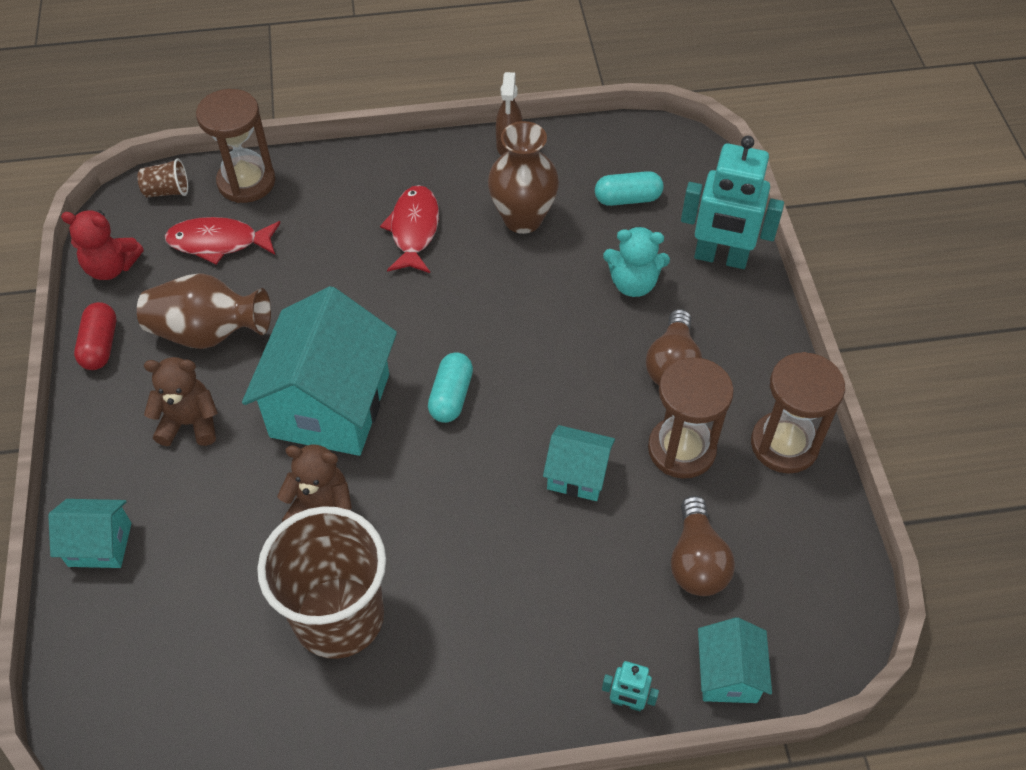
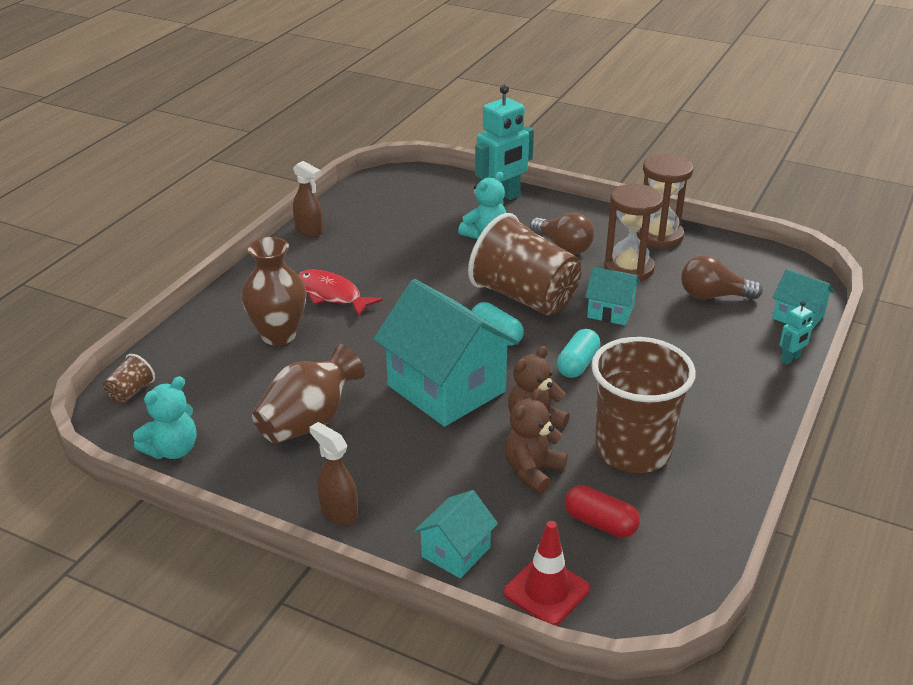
camera: 55 degrees left, 20 degrees down
(88, 644) = (546, 591): none -> red traffic cone
(100, 345) = (250, 484): red capsule -> red capsule (600, 523)
(101, 428) = (338, 513): none -> brown spray bottle
(111, 267) = (172, 450): red teddy bear -> turquoise teddy bear
(190, 423) = (387, 462): brown teddy bear -> brown teddy bear (532, 471)
(218, 242) = (223, 385): red fish -> none
(246, 182) = (179, 350): brown hourglass -> none
(522, 219) = (380, 251): brown vase -> brown vase (278, 335)
(539, 384) = (524, 297): none -> brown cup
(577, 475) = (610, 311): turquoise house -> turquoise house turned 60 degrees clockwise
(627, 199) = (414, 209): turquoise capsule -> turquoise capsule (577, 364)
(696, 561) = (713, 296): brown light bulb -> brown light bulb turned 150 degrees clockwise

